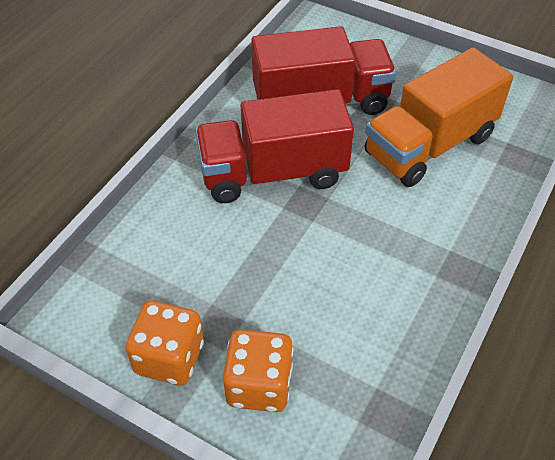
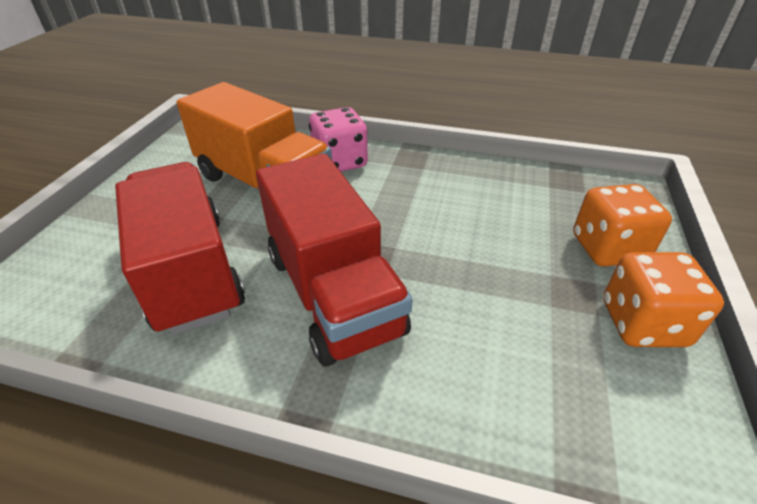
camera: 105 degrees left, 10 degrees down
(460, 205) = (340, 162): none -> pink dice

